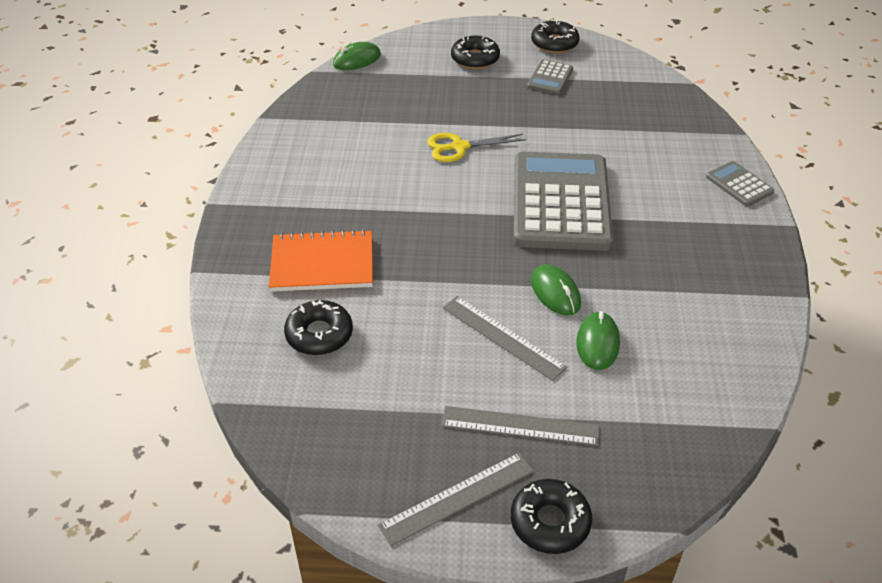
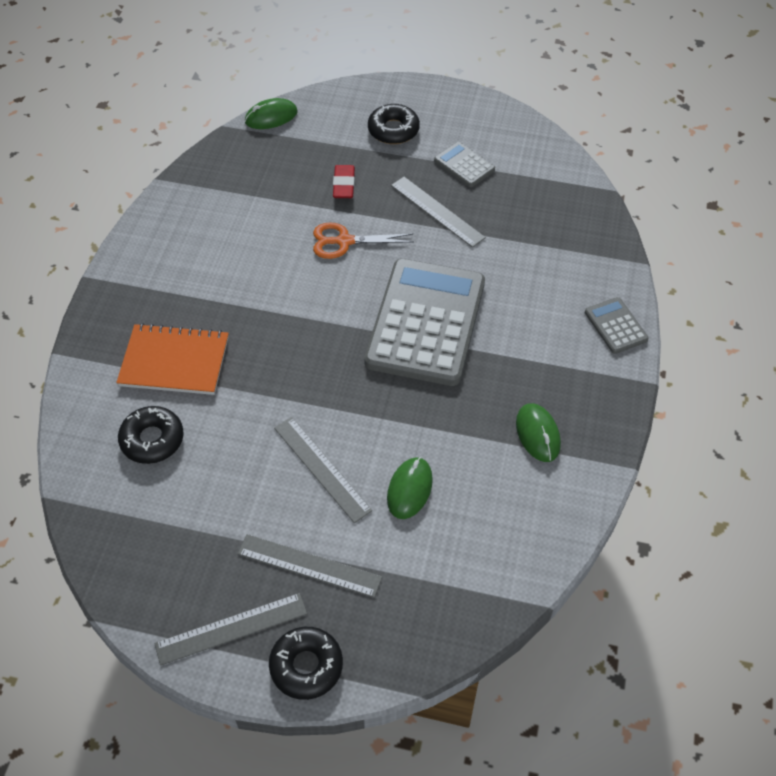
camera: 10 degrees right, 10 degrees up
(443, 104) = (344, 185): none -> red eraser
(459, 147) = (344, 241): yellow scissors -> orange scissors
(538, 115) = (437, 211): none -> grey ruler
(550, 78) = (464, 165): grey calculator -> grey calculator turned 105 degrees clockwise
(554, 43) = (483, 119): black donut -> none
(555, 292) = (387, 427): green mouse -> green mouse (538, 434)

